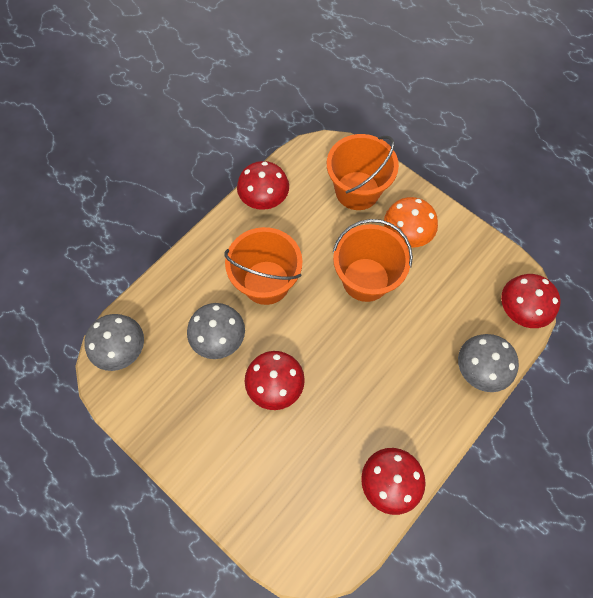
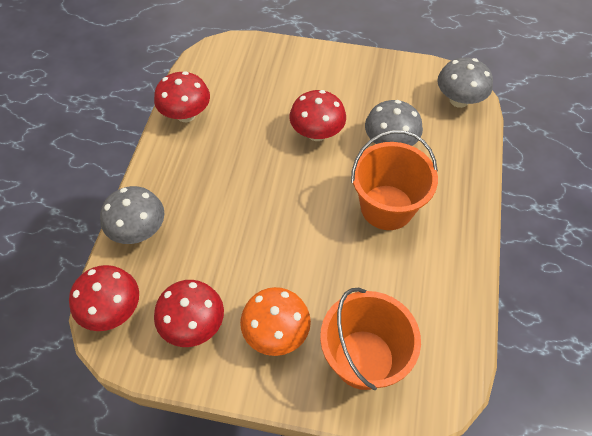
camera: 150 degrees right, 10 degrees down
(264, 199) = (457, 290): red mushroom -> red mushroom (193, 325)
(365, 279) = (292, 259): orange bucket -> none

